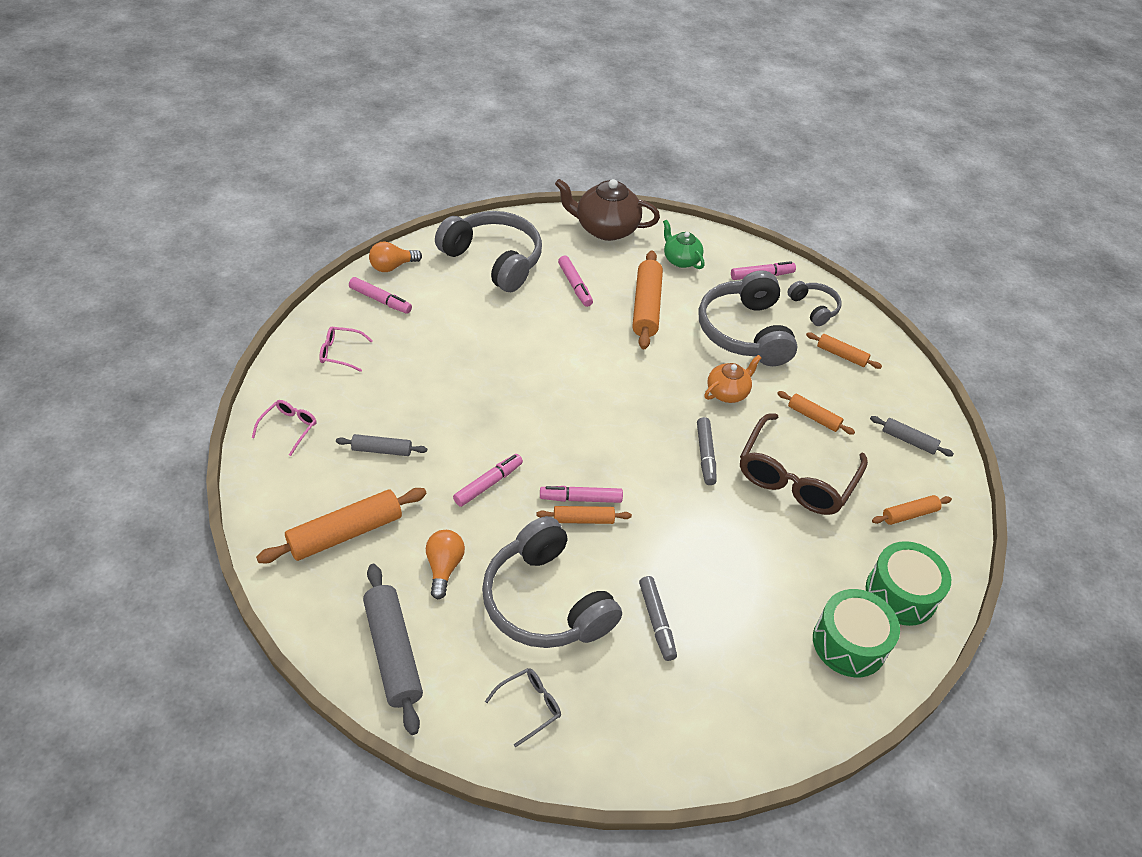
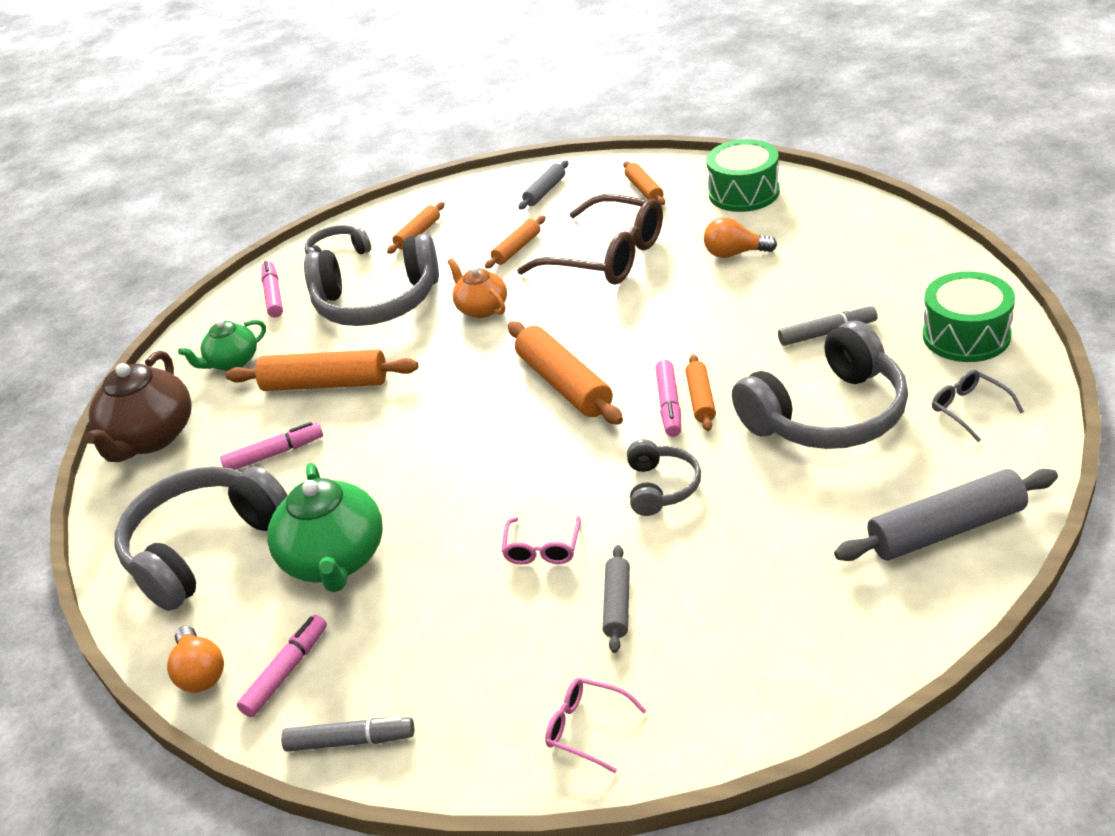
camera: 80 degrees left, 10 degrees down
(340, 353) = (412, 700): pink glasses -> pink glasses (542, 550)
(345, 533) = (776, 614): orange rolling pin -> orange rolling pin (564, 384)
(444, 567) = (805, 506): orange light bulb -> orange light bulb (734, 253)
(465, 317) = (335, 560): none -> green teapot
(488, 484) = (661, 487): pink marker -> grey headphones
(705, 455) = (584, 317): grey marker -> grey marker (350, 741)
(849, 643) = (811, 218): green drum -> green drum (966, 336)

